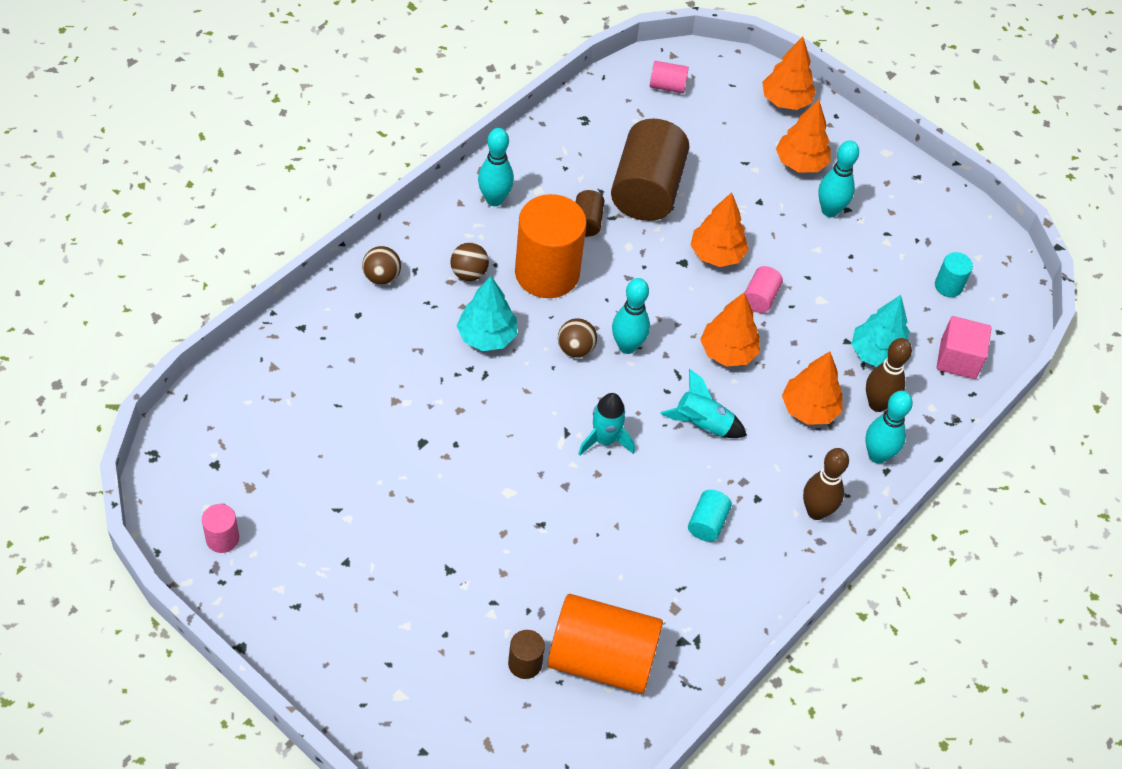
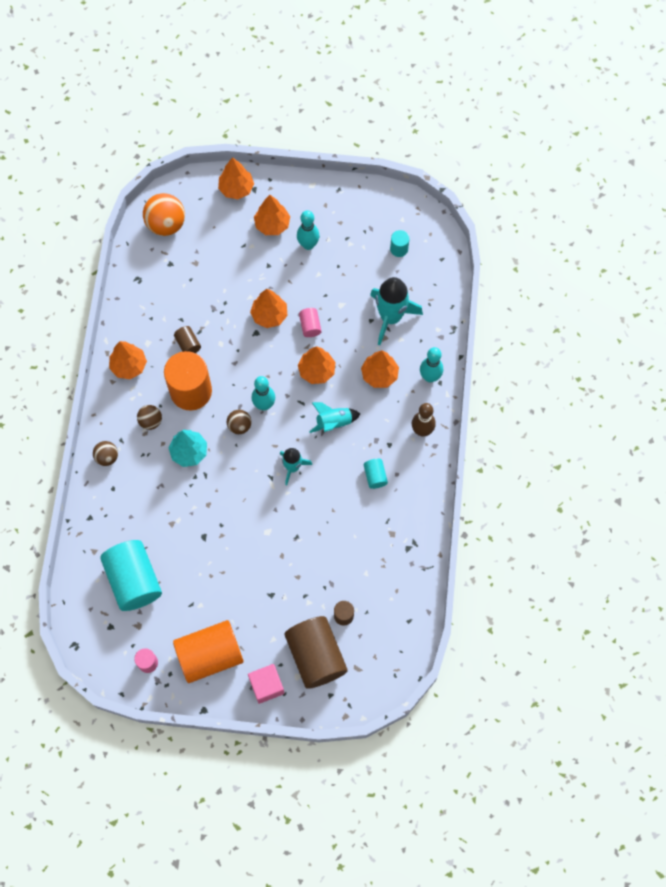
camera: 30 degrees left, 15 degrees up
(291, 432) = (134, 580): none -> turquoise cylinder
(494, 199) = (129, 366): turquoise bowling pin -> orange tree
(601, 659) = (377, 586): orange cylinder -> orange cylinder (210, 655)
(647, 190) = (204, 301): brown cylinder -> brown cylinder (316, 656)
(667, 86) = (166, 224): pink cylinder -> orange ball
(877, 354) = (391, 317): turquoise tree -> turquoise rocket
(877, 404) = (410, 347): brown bowling pin -> none
(958, 359) = (432, 291): pink cube -> pink cube (266, 686)

